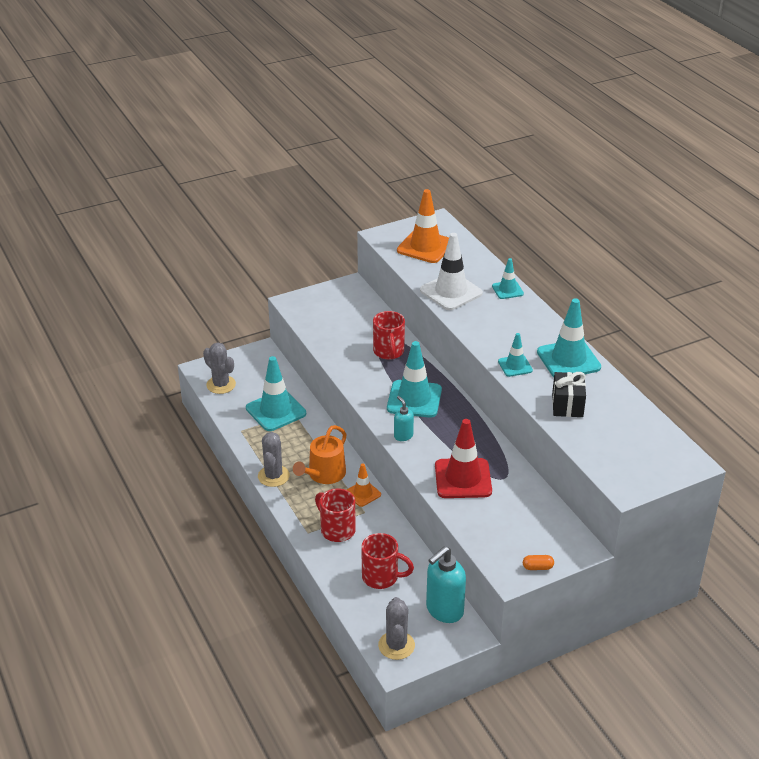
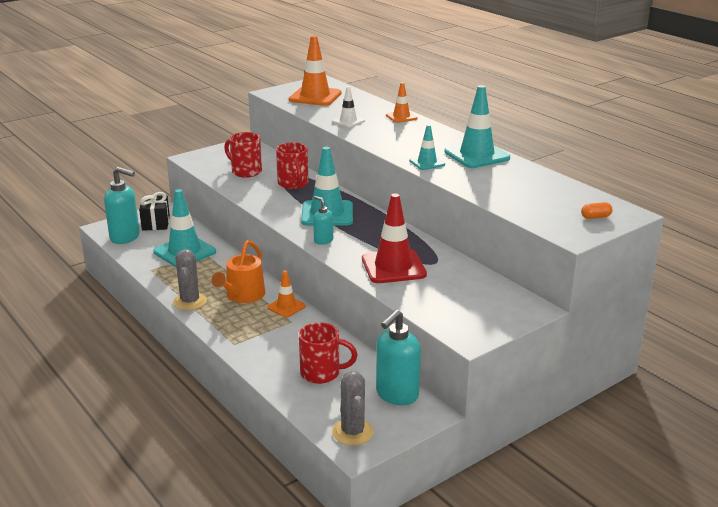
camera: 10 degrees left, 10 degrees down
(221, 385) = (125, 237): grey cactus -> turquoise soap dispenser
(337, 530) = (265, 338): red mug -> red mug (245, 171)
(451, 292) = (348, 121): white traffic cone -> white traffic cone, size x0.55
(507, 290) = (401, 117): turquoise traffic cone -> orange traffic cone
(537, 567) = (494, 328): orange capsule -> orange capsule (595, 217)
(567, 405) = (488, 184): black gift -> black gift (156, 223)

